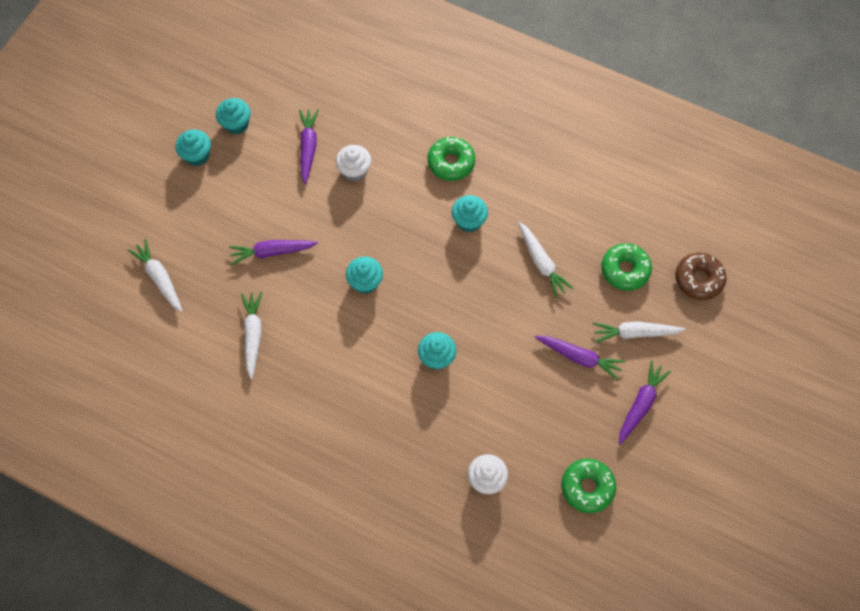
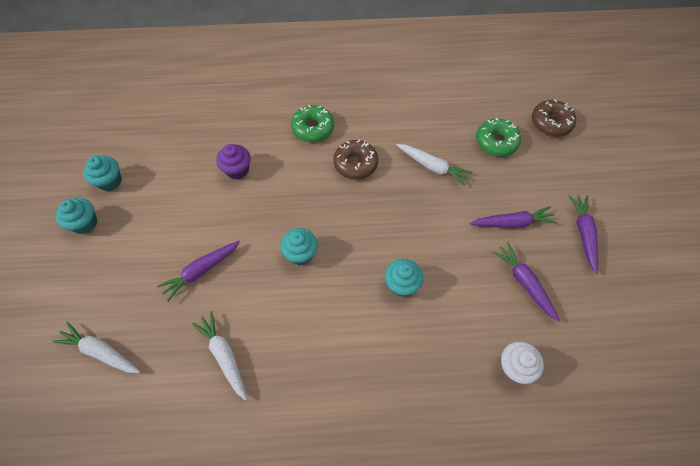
camera: 30 degrees left, 5 degrees down
(308, 147) = (186, 170): purple carrot -> purple carrot (524, 282)
(355, 171) = (237, 170): white cupcake -> purple cupcake
(469, 221) = (355, 164): turquoise cupcake -> brown donut
(587, 487) = (597, 324): green donut -> none
(634, 333) = (537, 183): white carrot -> none

